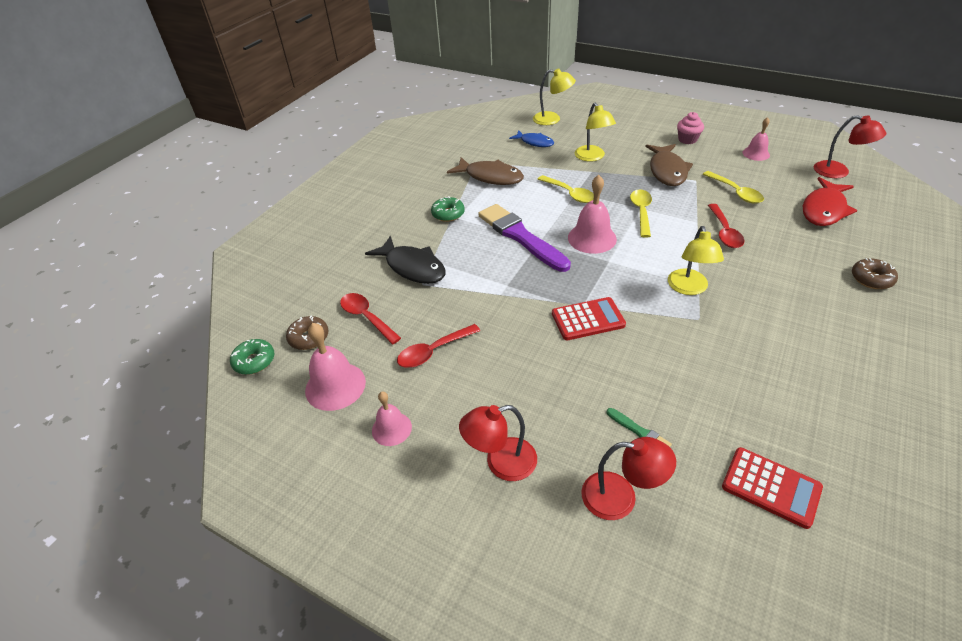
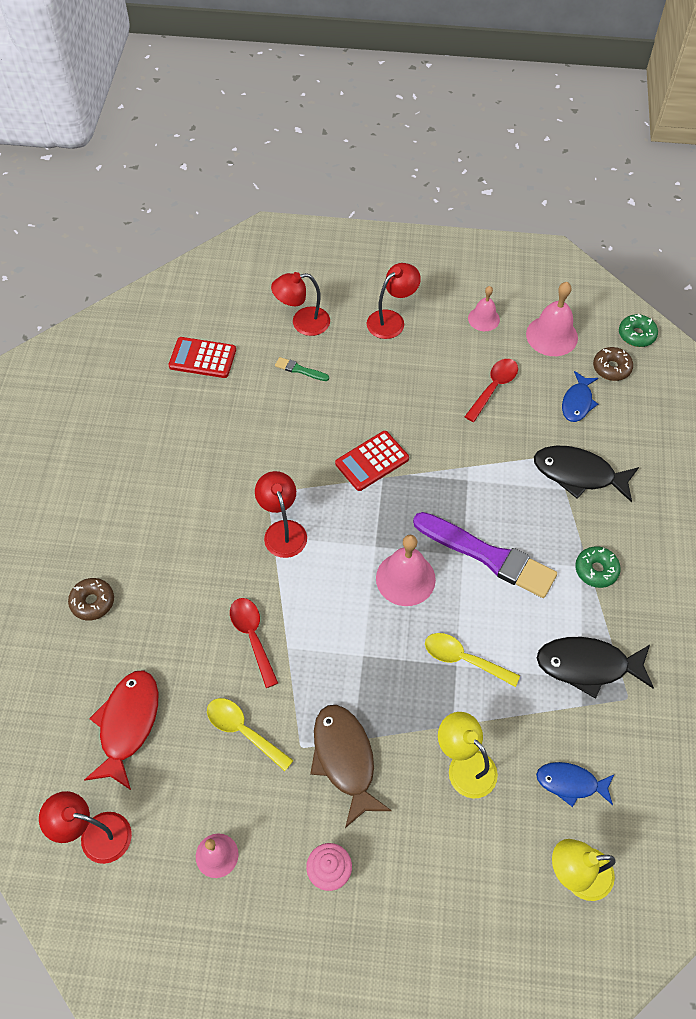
camera: 155 degrees right, 15 degrees up
(367, 317) = (577, 402): red spoon -> blue fish
(490, 177) = (587, 666): brown fish -> black fish
(641, 212) = (360, 647): yellow spoon -> none
(689, 288) = (283, 530): yellow lamp -> red lamp

